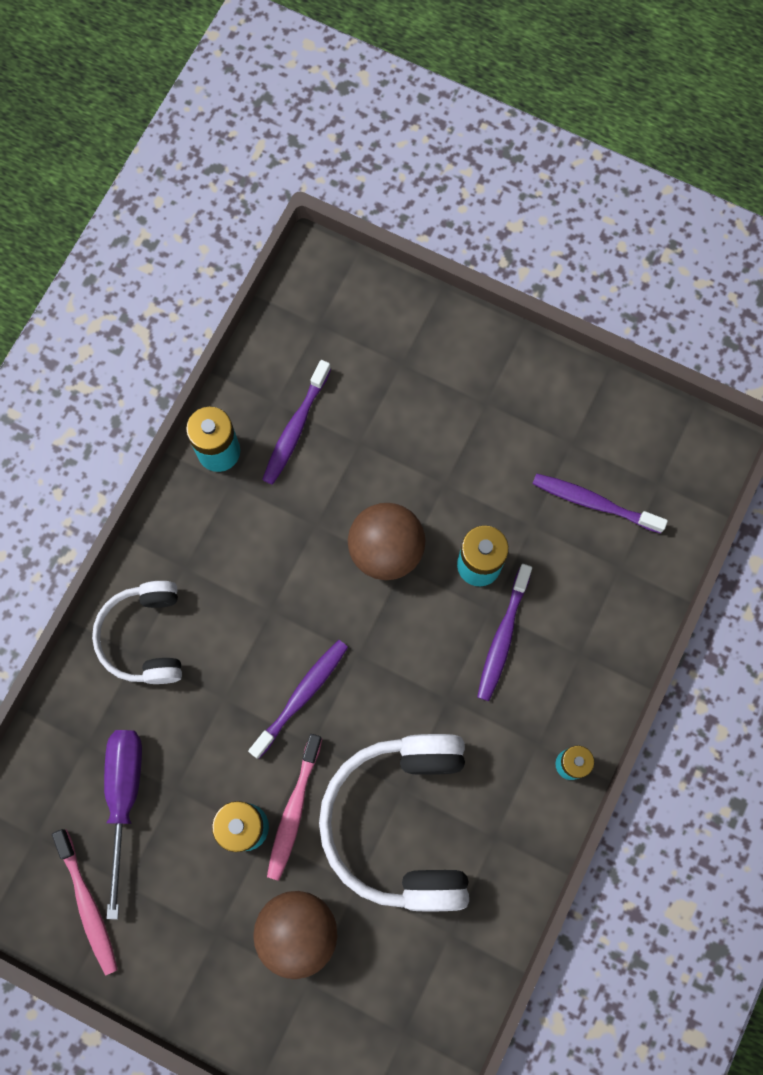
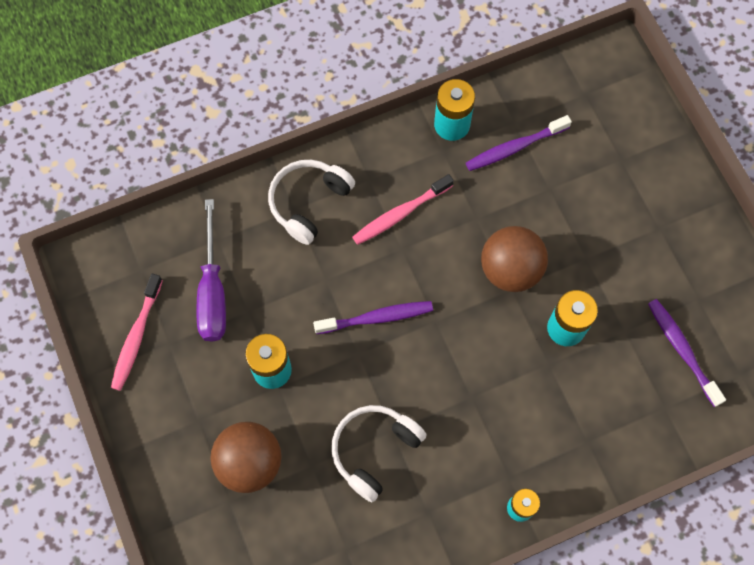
camera: 40 degrees right, 5 degrees down
(124, 799) = (212, 291): purple screwdriver -> purple screwdriver turned 135 degrees clockwise
(294, 810) = (311, 385): pink toothbrush -> pink toothbrush (400, 213)
(401, 822) = (374, 450): white headphones -> white headphones, size x0.62
(503, 636) = (543, 387): purple toothbrush -> none

